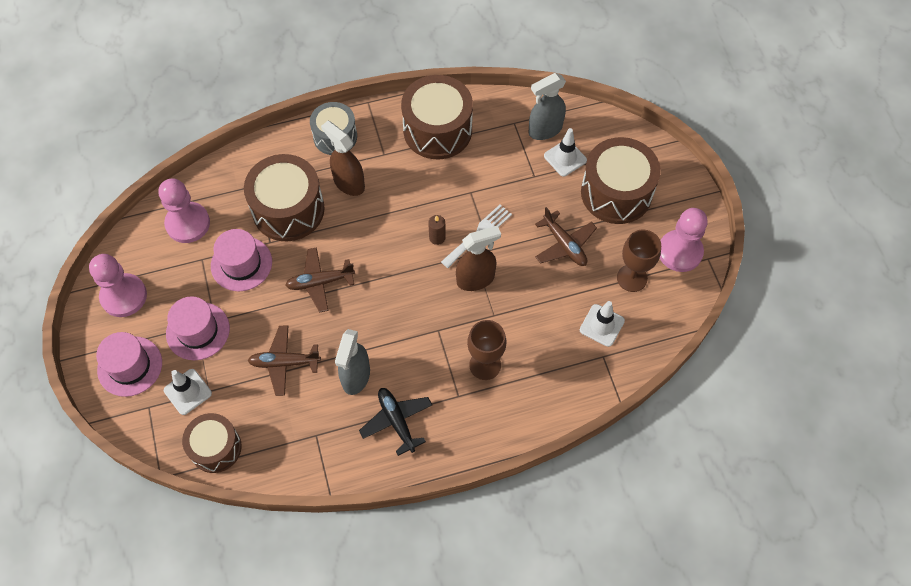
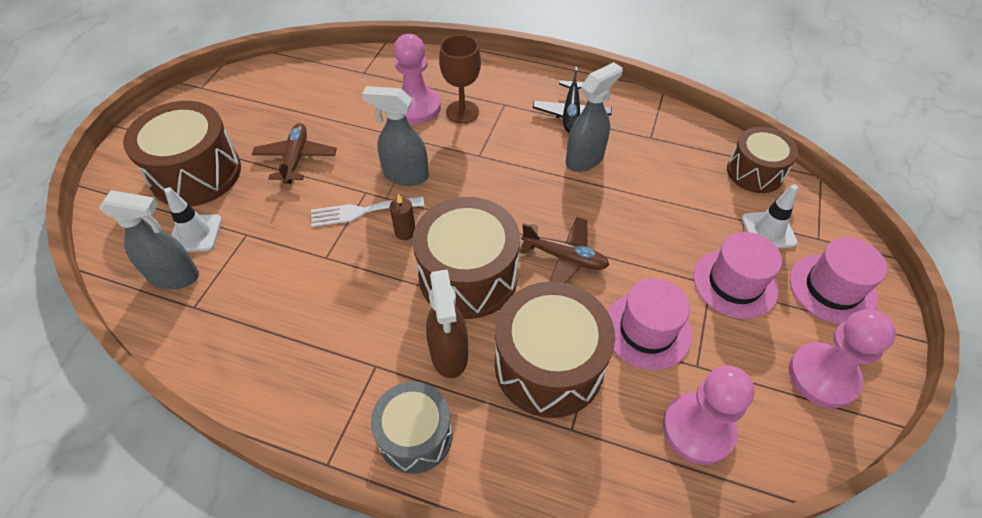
camera: 145 degrees left, 10 degrees down
(284, 363) = (649, 204): brown plane -> none
(437, 130) = (283, 356): brown drum -> brown drum (468, 276)
(476, 279) = (405, 175): brown spray bottle -> grey spray bottle
(602, 325) = (340, 89): white traffic cone -> none
(632, 278) = (275, 106): brown goblet -> none
(680, 252) = (214, 102): pink pawn -> pink pawn (416, 107)

